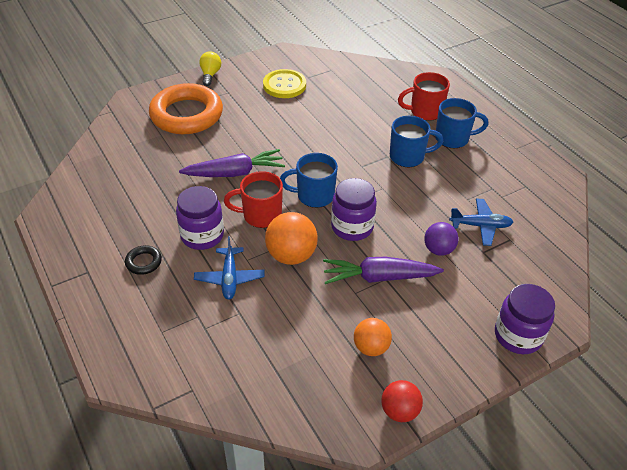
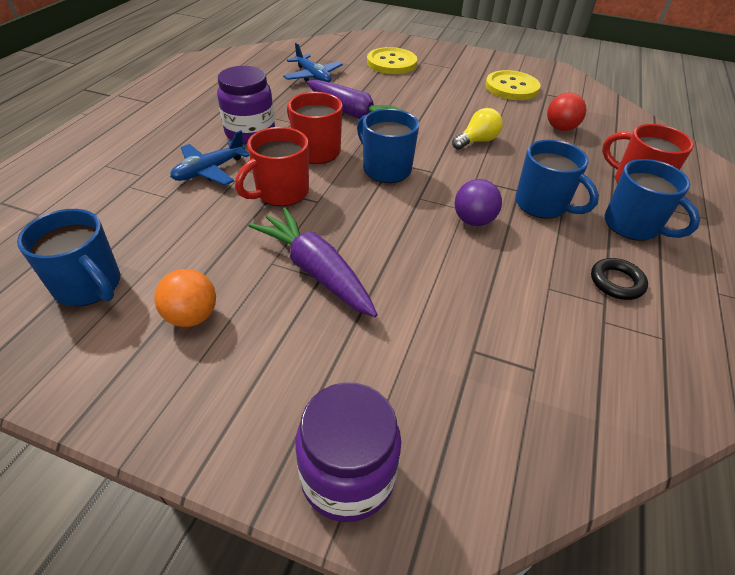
camera: 50 degrees right, 0 degrees up
(143, 262) = (184, 120): black ring -> black ring (616, 282)
(186, 115) = (391, 63): orange ring -> yellow button
(210, 75) = (458, 51): yellow light bulb -> yellow light bulb (477, 141)
(291, 255) = (281, 193): orange ball -> red mug
(302, 386) = (89, 286): none -> blue mug
(352, 227) = (372, 214): purple jar -> none
(399, 411) = (97, 395): red ball -> red ball (560, 128)
(438, 250) = (422, 302): purple ball -> purple ball (473, 220)
(480, 226) = (517, 324): blue plane -> blue plane (313, 76)

